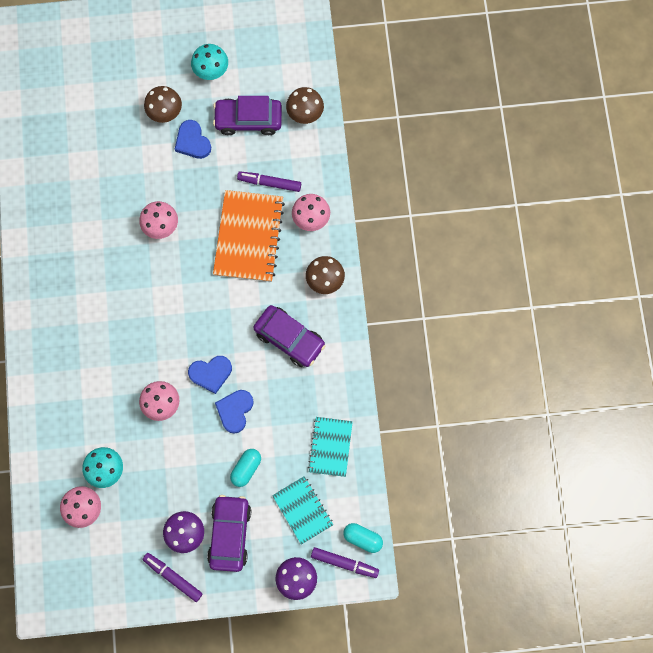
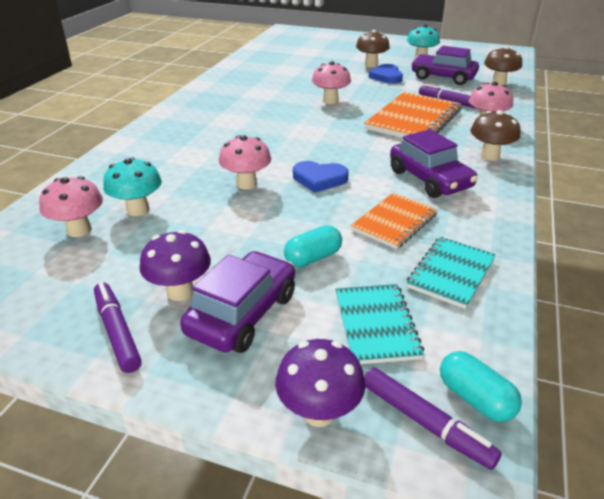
camera: 25 degrees right, 40 degrees down
(235, 411) = (330, 209): blue heart -> none
(282, 407) = (394, 222): none -> orange notebook

